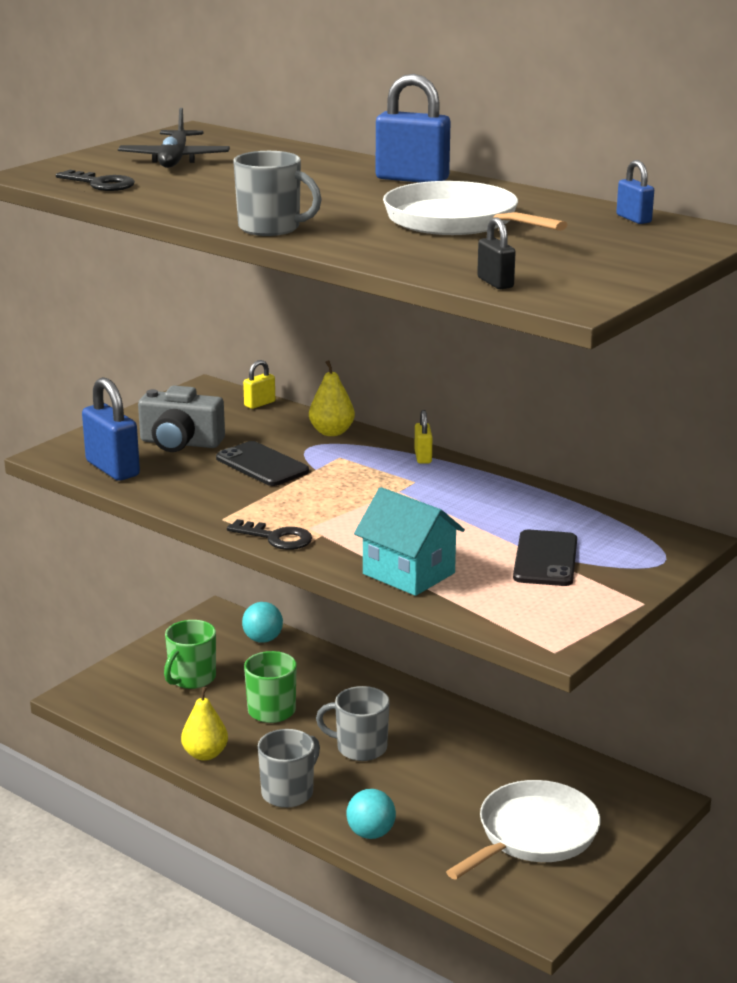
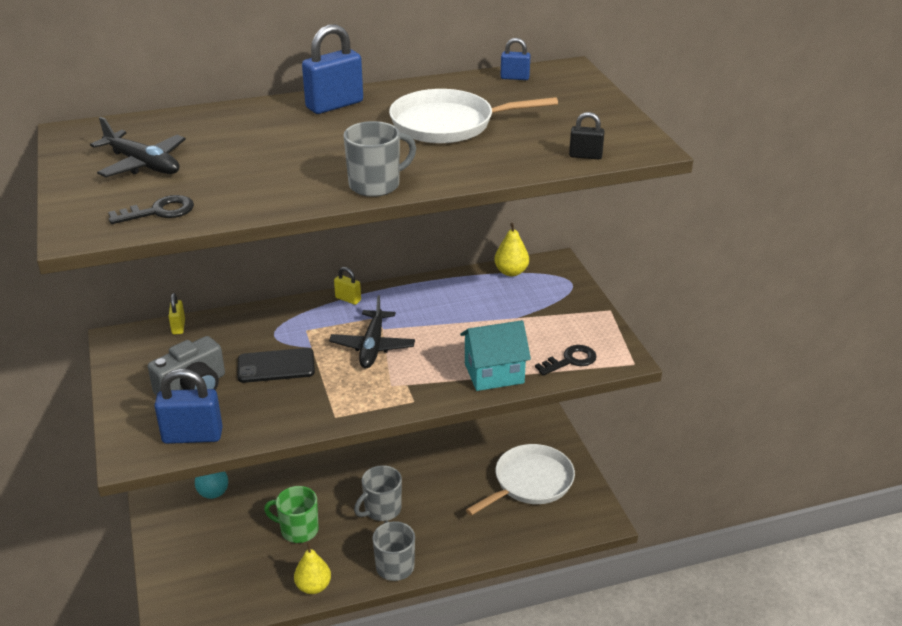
camera: 55 degrees left, 10 degrees up
(191, 678) = (218, 551): green mug -> none
(276, 538) = (390, 405): black key -> black key (570, 360)
(331, 432) = (265, 317): yellow pear -> yellow pear (511, 272)
(360, 496) = (372, 346): none -> black plane
(371, 833) = (469, 549): turquoise ball -> none
(534, 834) = (530, 482): white pan -> white pan turned 60 degrees clockwise
(545, 559) = (528, 317): black phone -> none

